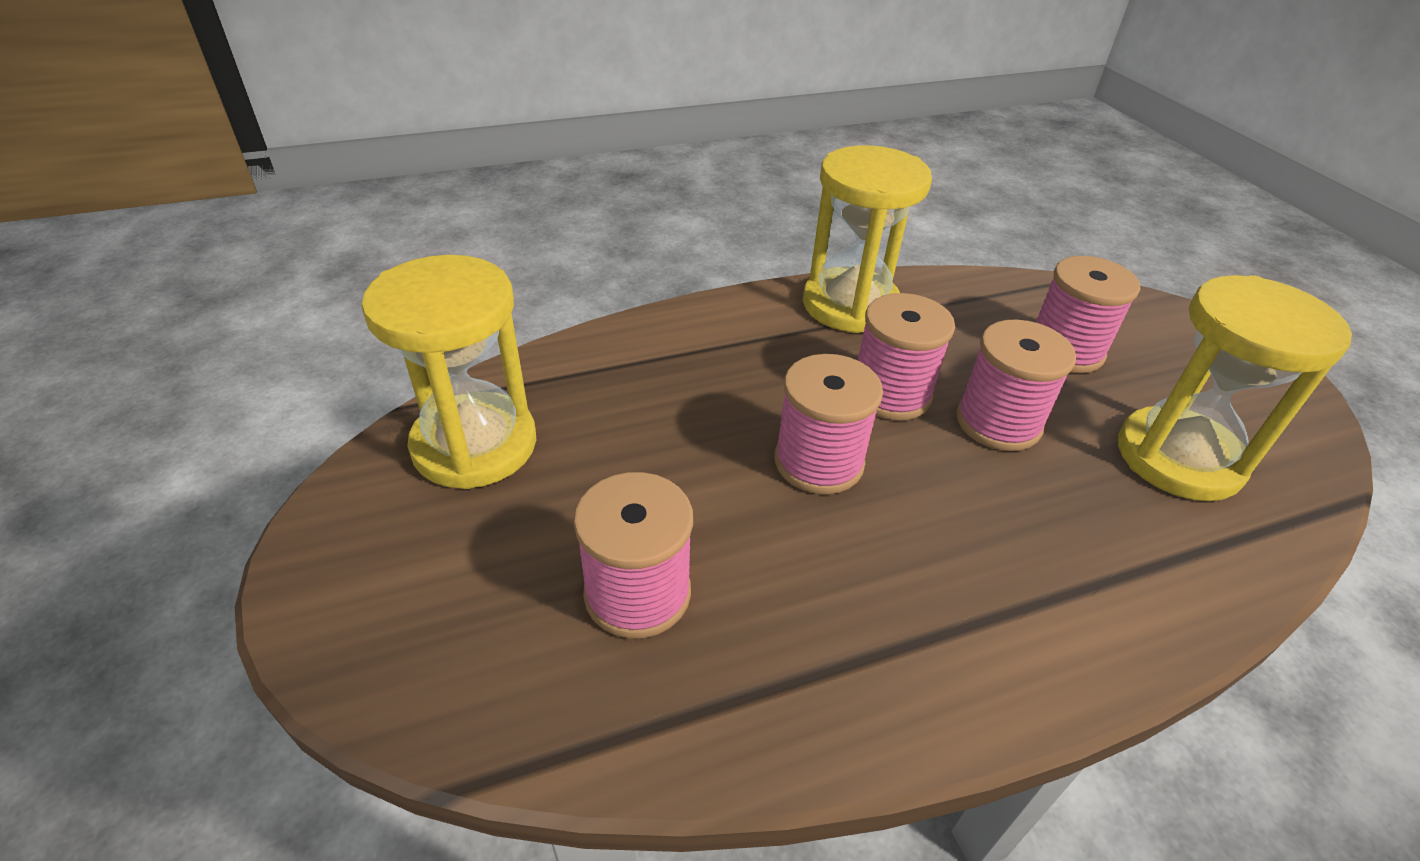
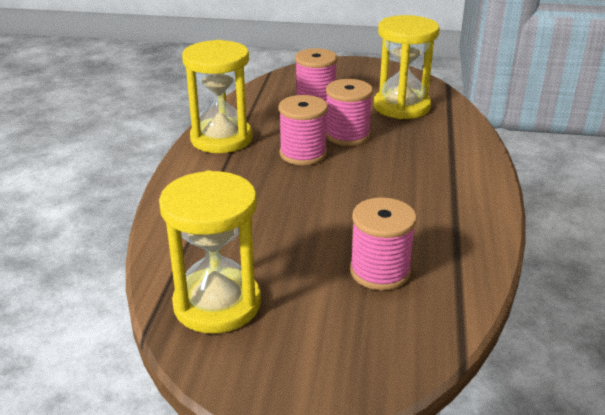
camera: 60 degrees left, 10 degrees down
(818, 462) = (333, 190): pink spool -> none

